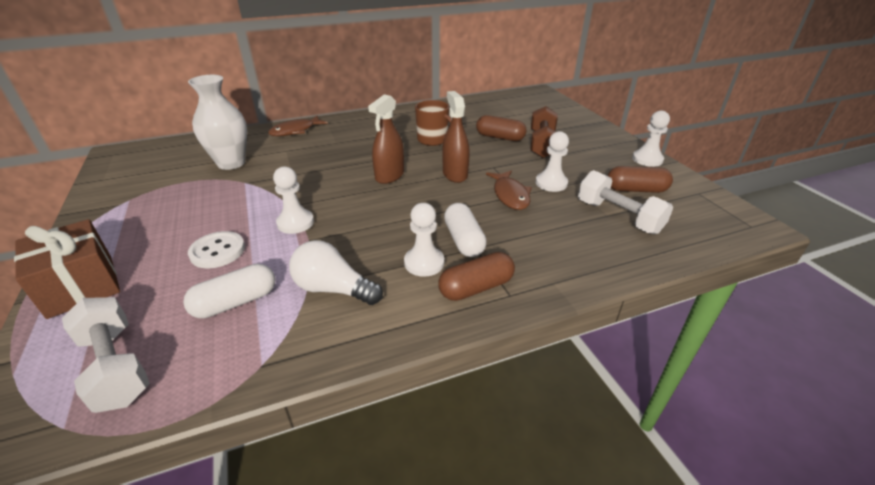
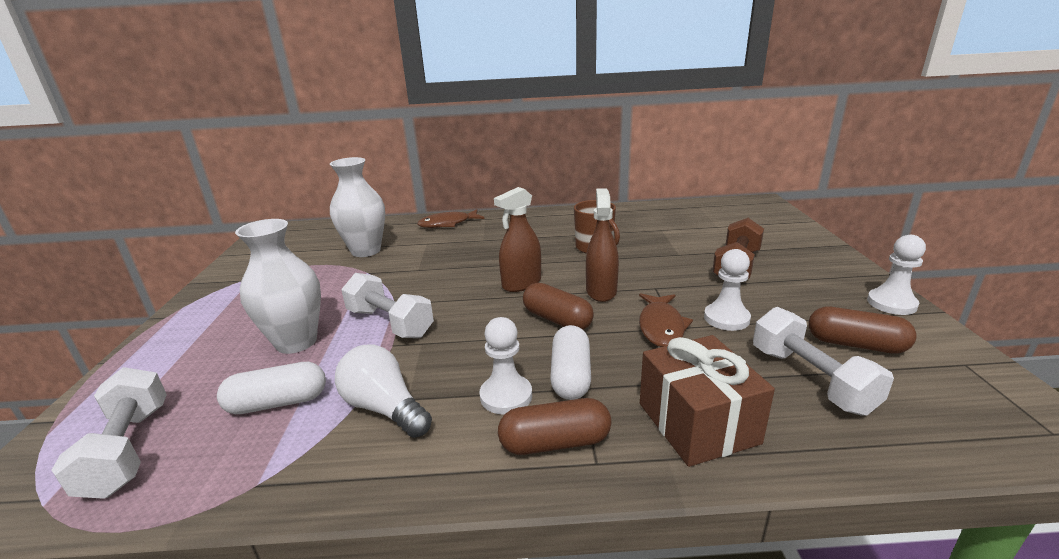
camera: 20 degrees right, 10 degrees down
(81, 286) = (158, 356): brown gift -> brown gift (697, 423)
(217, 251) = (296, 342): white button -> white vase
(295, 223) = (390, 323): white pawn -> white dumbbell
(500, 137) = (682, 252): brown capsule -> brown capsule (557, 320)

